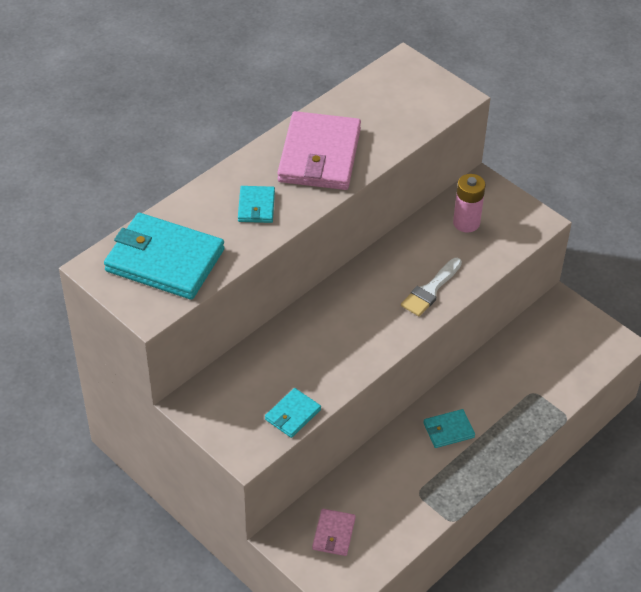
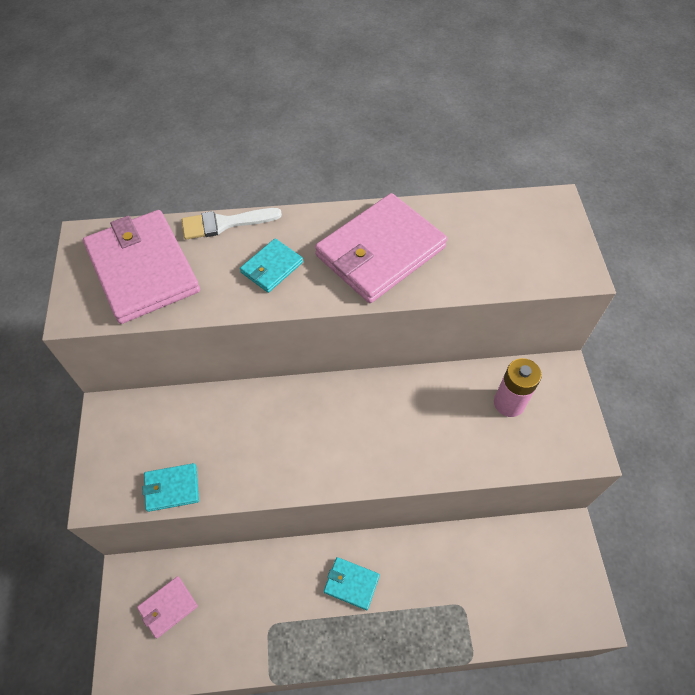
camera: 40 degrees right, 10 degrees up
(164, 260) = (142, 269): turquoise wallet -> pink wallet
(430, 290) = (410, 450): white brush -> white brush (224, 223)

